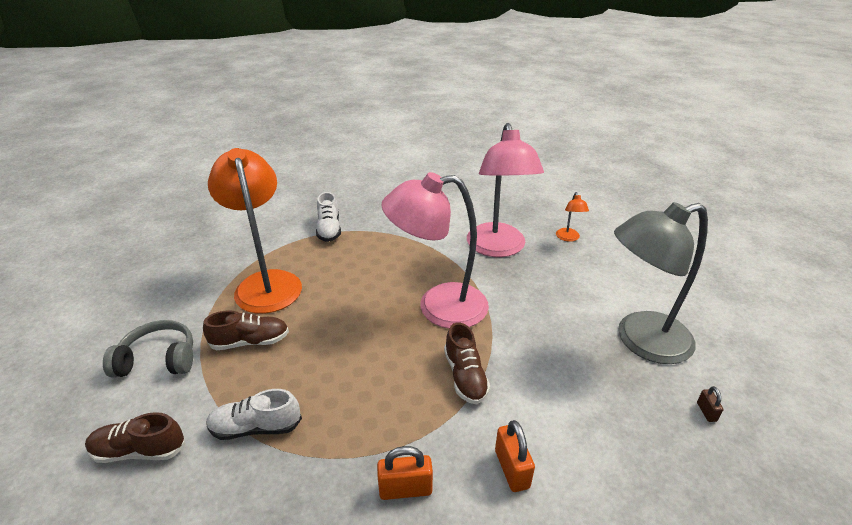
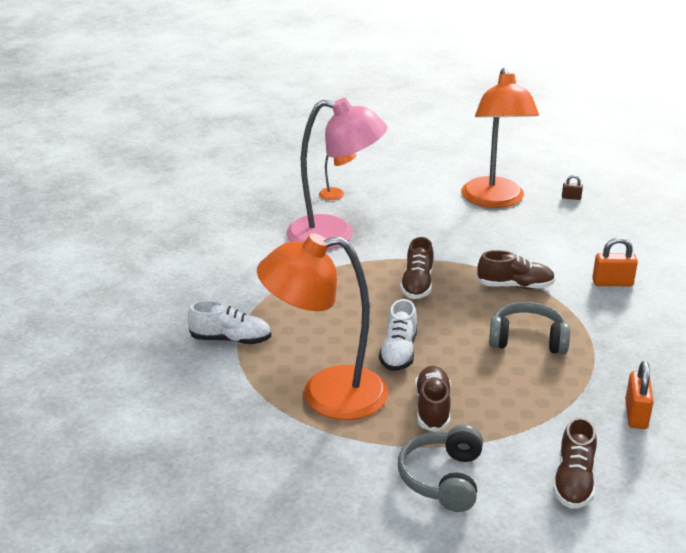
camera: 75 degrees left, 5 degrees down
(256, 427) = (555, 405): white shoe -> white shoe (398, 352)
(366, 396) = (527, 340): none -> grey headphones
(405, 489) = (626, 331): orange padlock -> orange padlock (636, 414)
(438, 307) = (417, 284): pink lamp -> brown shoe
(641, 341) = (494, 200): grey lamp -> orange lamp

